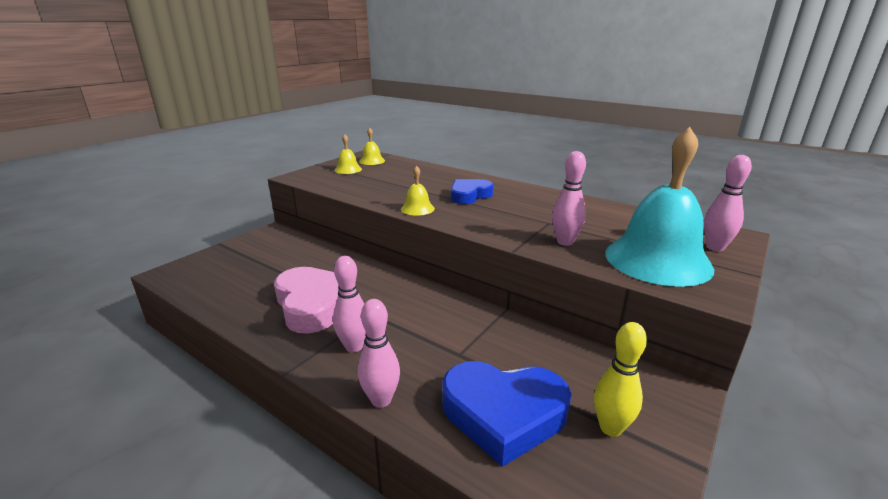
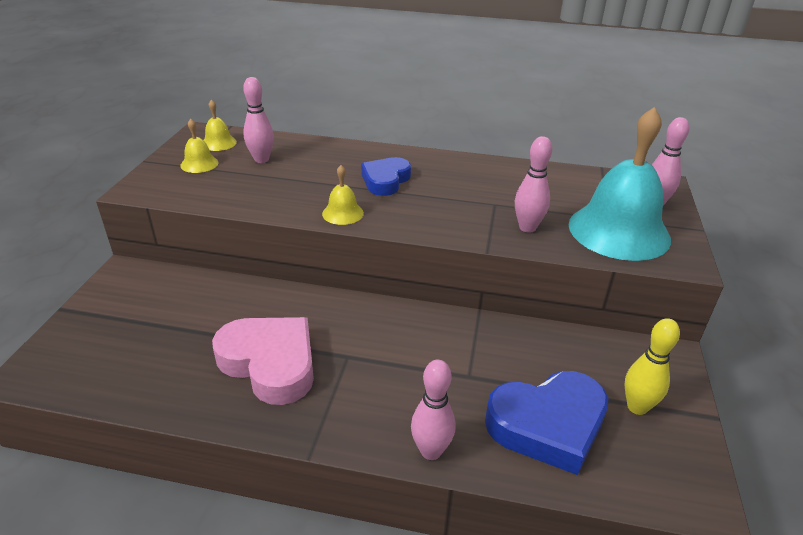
camera: 25 degrees left, 10 degrees up
(354, 346) = (358, 401): pink bowling pin -> pink bowling pin (261, 159)

